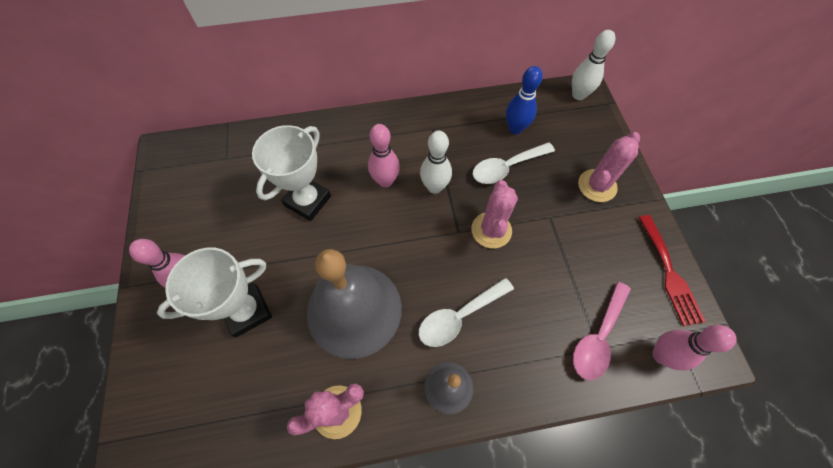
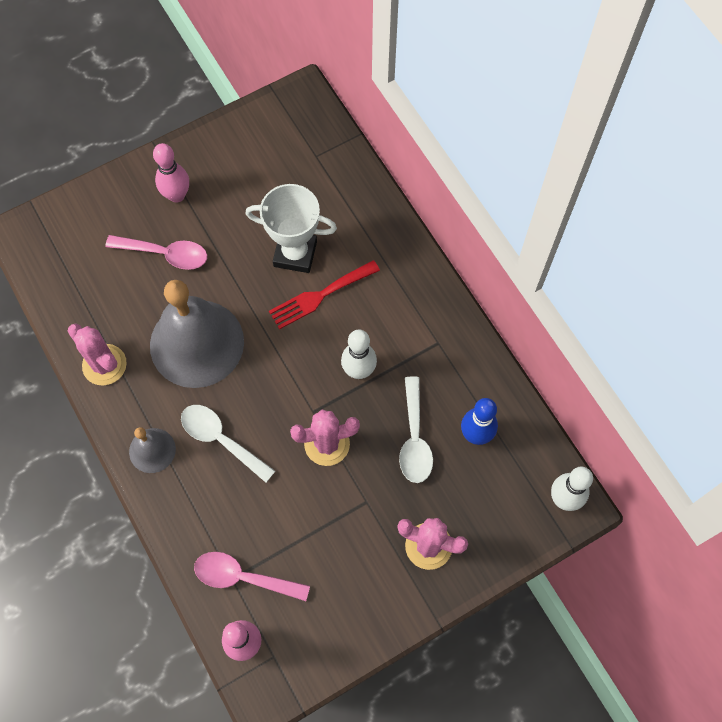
camera: 70 degrees right, 5 degrees up
(247, 311) = (165, 254): white trophy -> pink spoon
(385, 181) = (347, 318): pink bowling pin -> none
(506, 167) = (414, 439): white spoon -> white spoon turned 135 degrees counterclockwise
(669, 273) = (341, 643): red fork -> red fork (320, 296)

